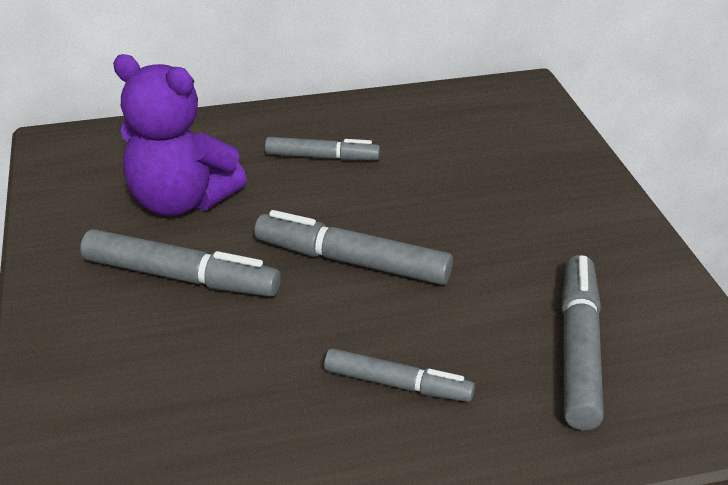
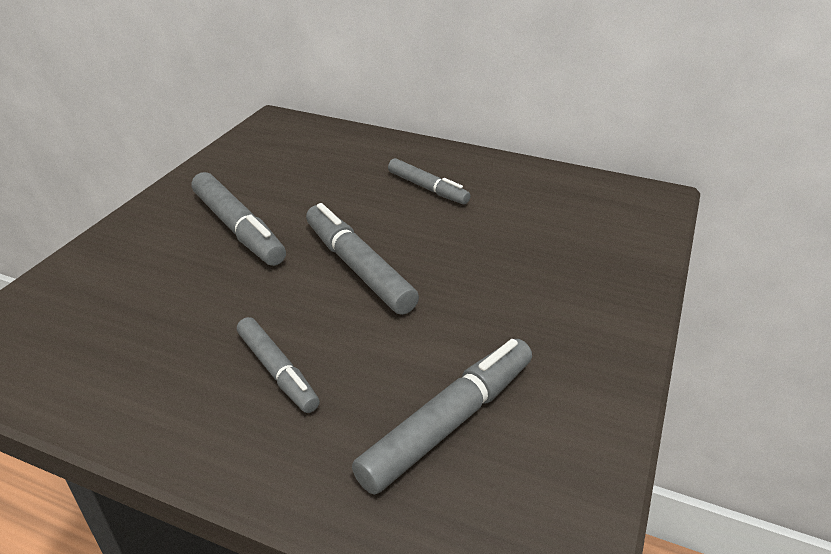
camera: 35 degrees right, 0 degrees up
(181, 201) = (299, 181): purple teddy bear -> none

